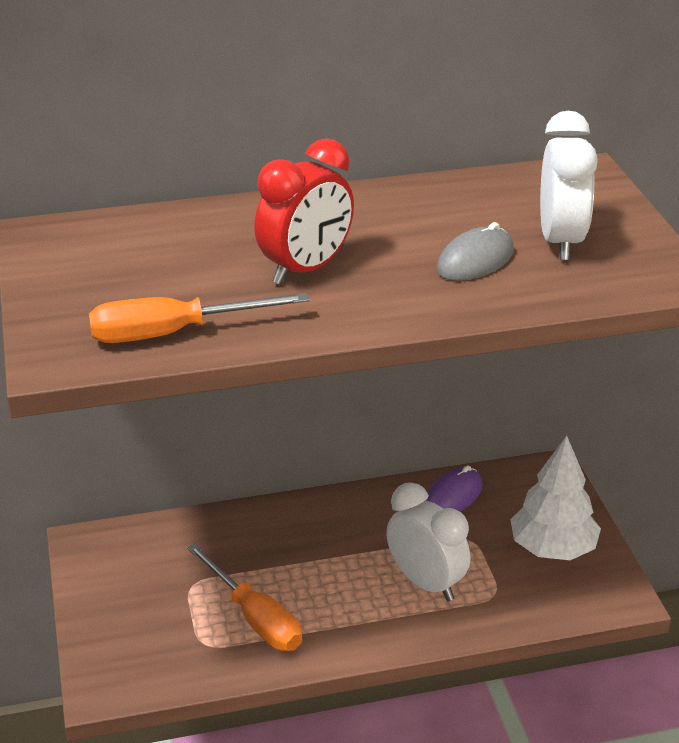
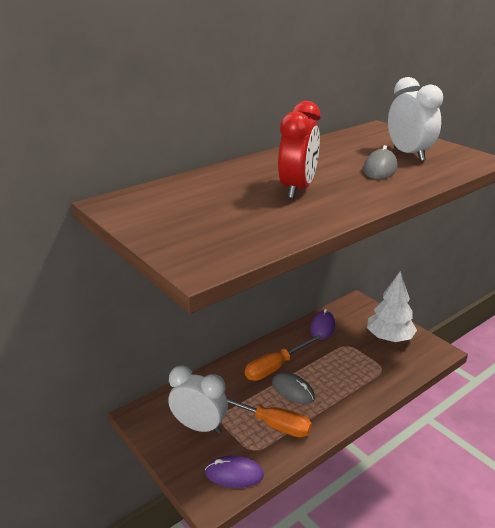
camera: 25 degrees left, 5 degrees down
(155, 667) = (234, 474): none -> purple mouse
(173, 333) = (260, 235): orange screwdriver -> orange screwdriver (275, 367)
(325, 581) = (293, 390): none -> grey mouse
(426, 583) = (344, 374): white clock -> white clock (199, 426)

